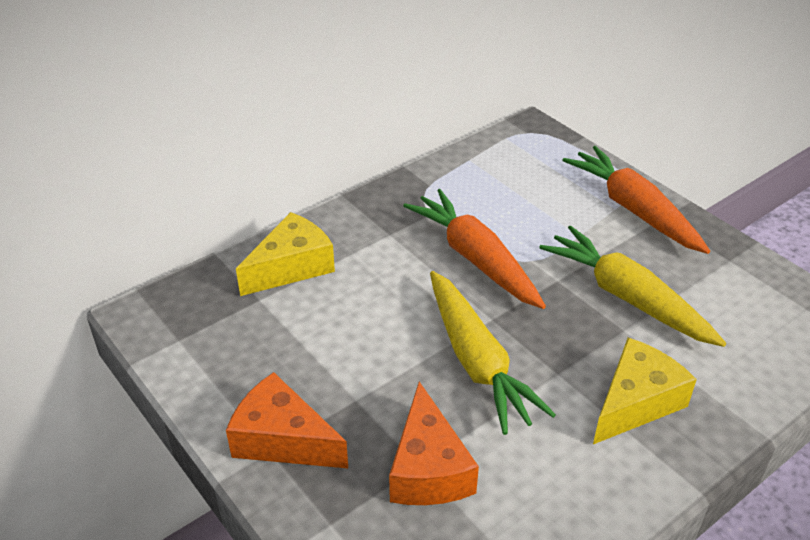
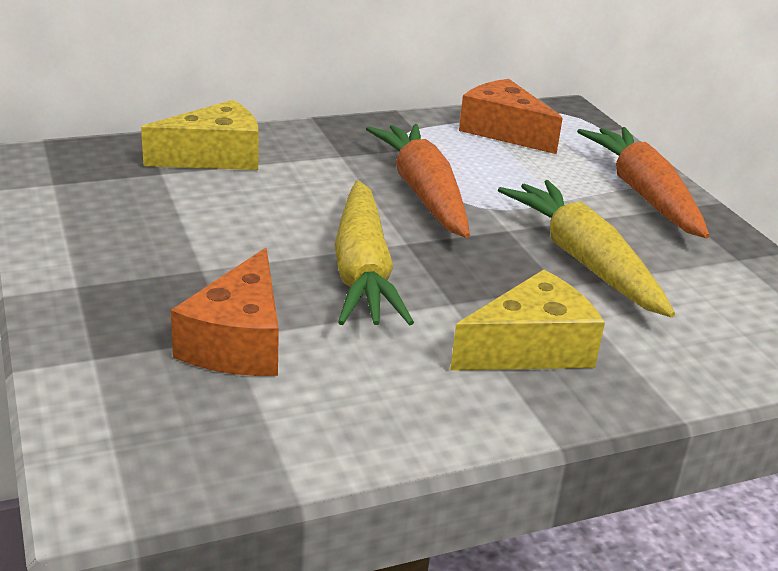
camera: 15 degrees right, 10 degrees down
(282, 440) = (97, 280): orange cheese -> orange cheese (503, 131)

